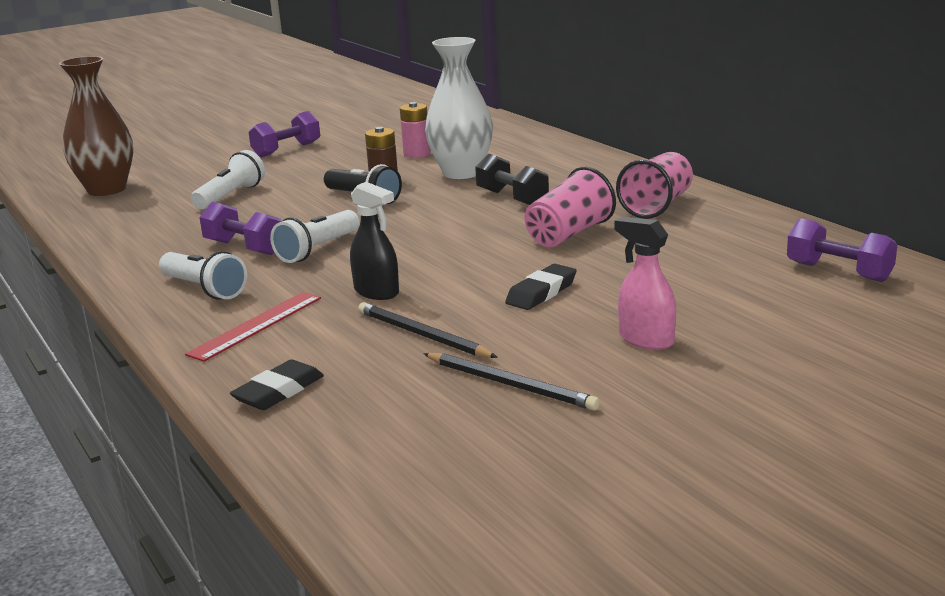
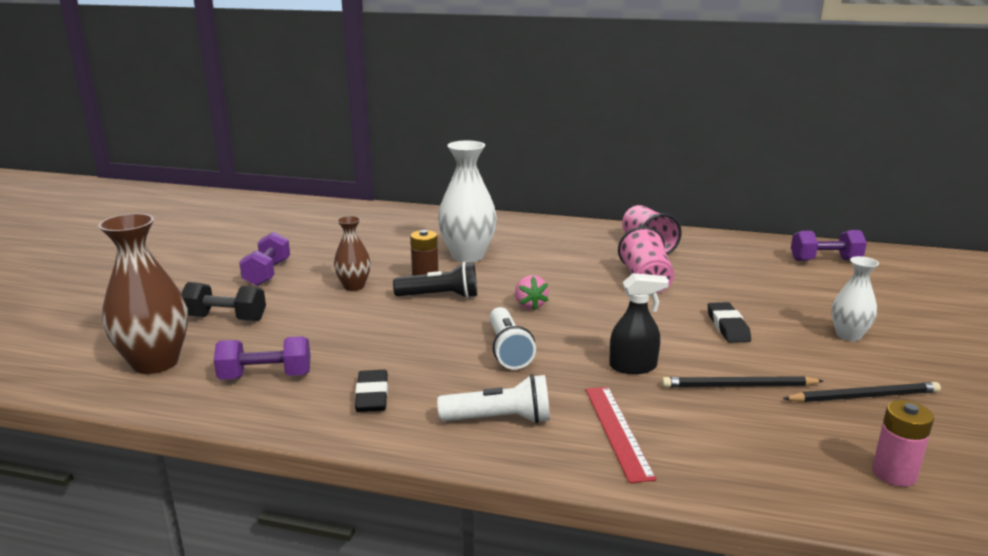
camera: 45 degrees left, 0 degrees up
(230, 196) = (314, 329): white flashlight -> none
(244, 248) = (443, 370): purple dumbbell -> purple dumbbell (266, 376)
(278, 391) = (763, 475): black eraser -> black eraser (372, 396)
(321, 174) = (354, 286): none -> brown vase
(414, 224) = (530, 305): none -> pink strawberry
(416, 154) = (396, 249): pink battery -> pink battery (894, 473)
(512, 198) = (549, 265): black dumbbell -> black dumbbell (226, 318)
(646, 340) = (848, 335): pink spray bottle -> white vase

